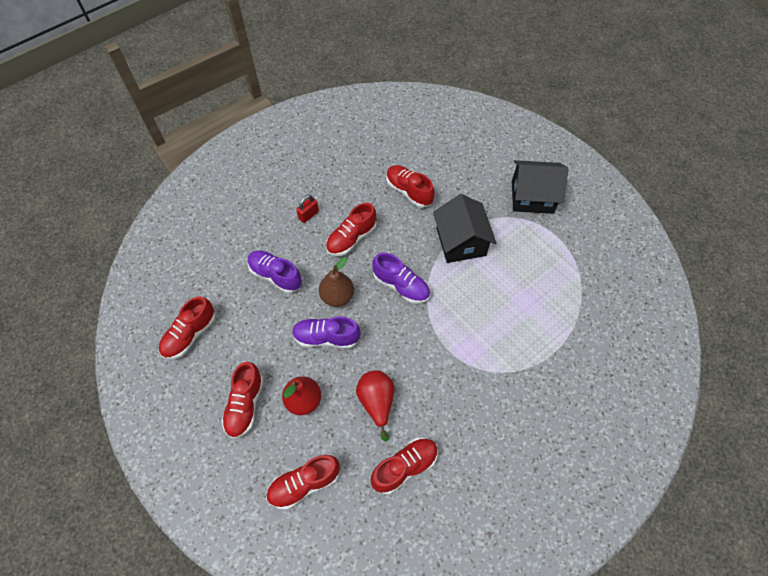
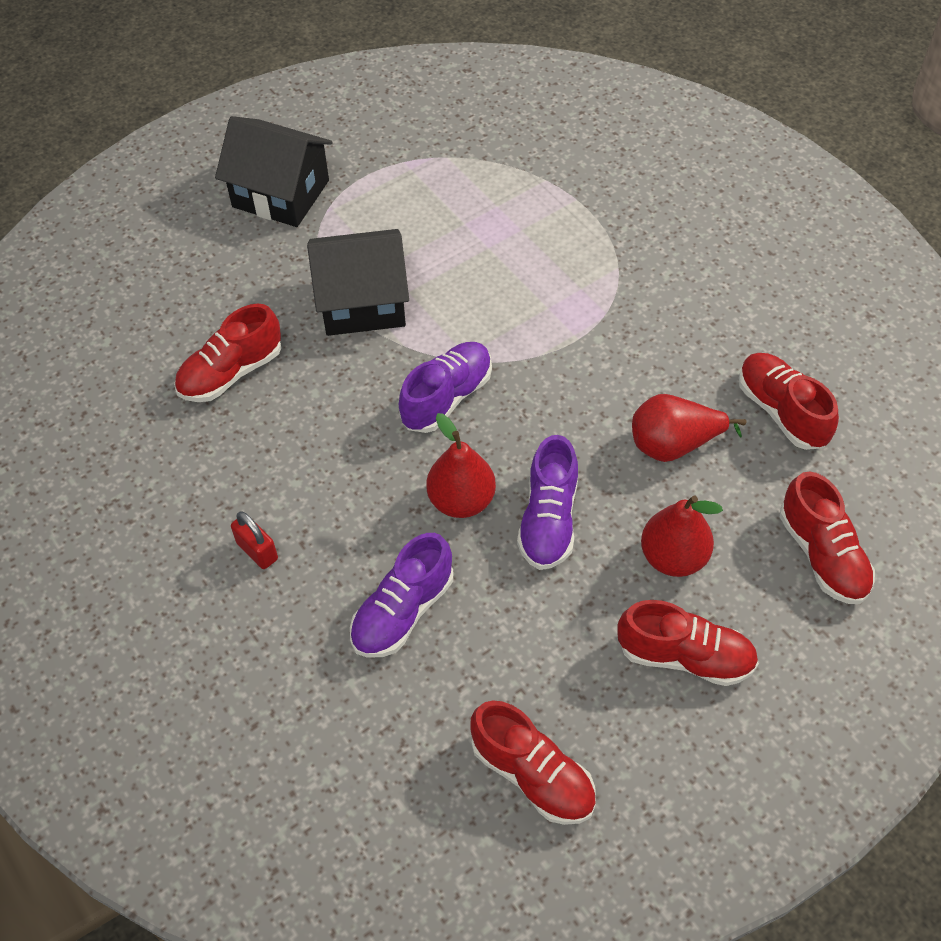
camera: 85 degrees left, 5 degrees down
(337, 296) = (461, 500): brown pear -> red pear
(351, 238) = (329, 474): red shoe -> none
(532, 197) = (281, 193): black house -> black house turned 75 degrees counterclockwise

